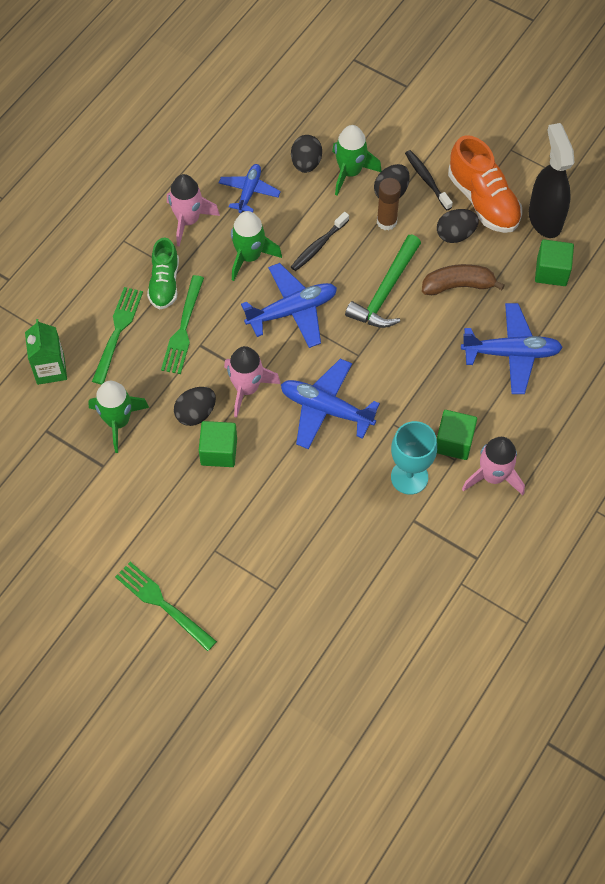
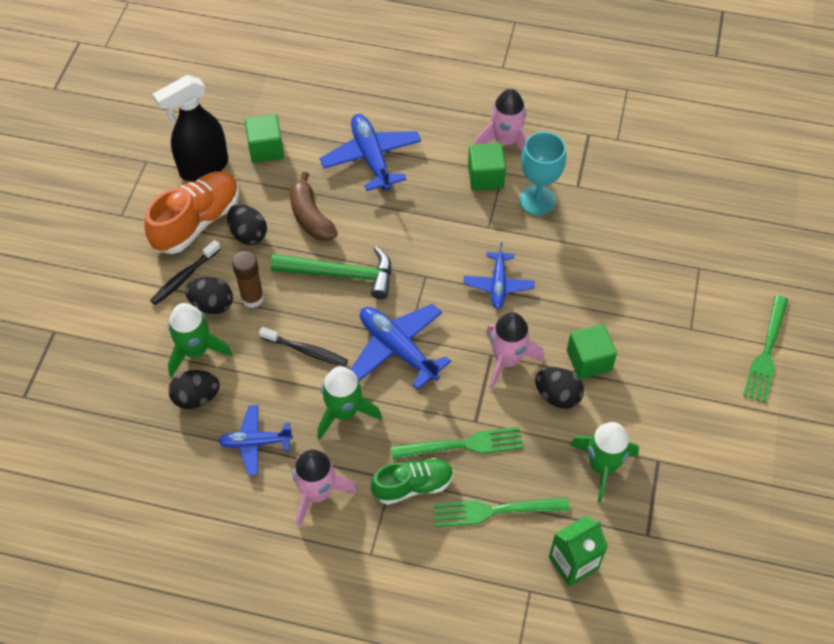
camera: 110 degrees left, 5 degrees down
(326, 409) = (498, 285): blue plane -> blue plane, size x0.64

